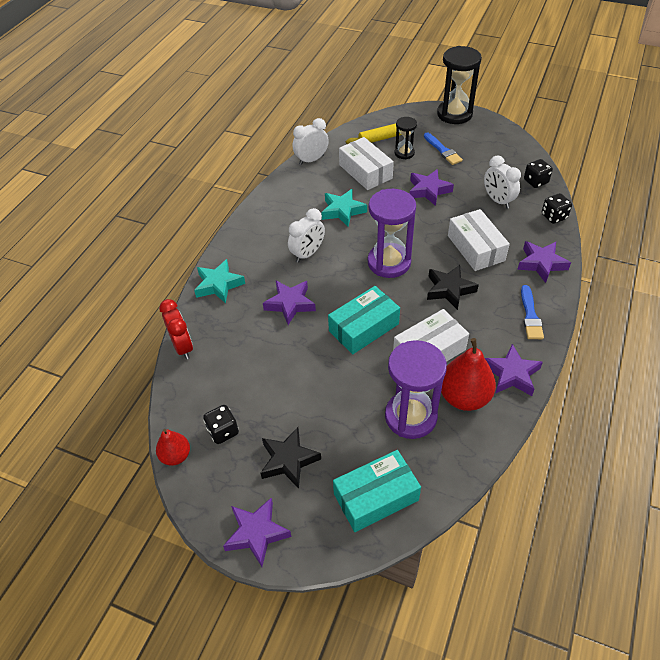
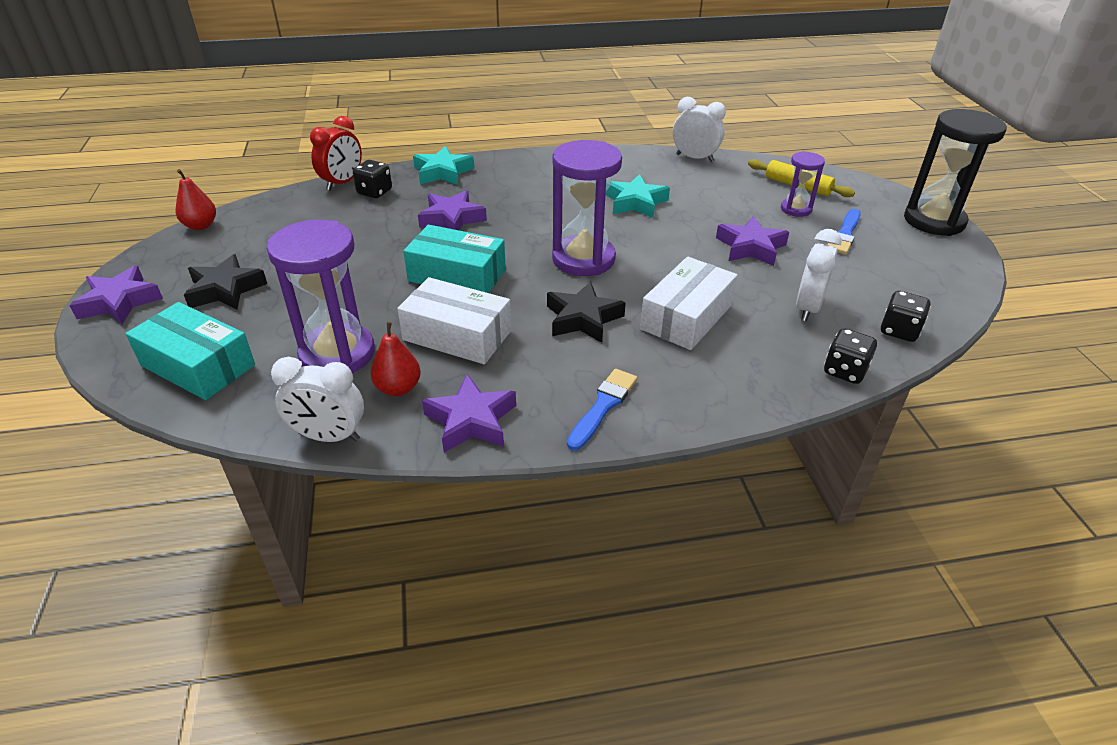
camera: 55 degrees right, 10 degrees down
(223, 431) = (245, 239): black dice -> black dice (374, 192)
(307, 254) = (539, 204): white clock -> white clock (329, 436)
(365, 171) = (723, 195): white box -> none
(404, 153) = (796, 209): black hourglass -> purple hourglass
(464, 397) = (398, 388): red pear -> red pear, size x0.58
(530, 315) = (603, 406): blue brush -> blue brush turned 150 degrees clockwise
(541, 263) = (724, 387): purple star -> none

